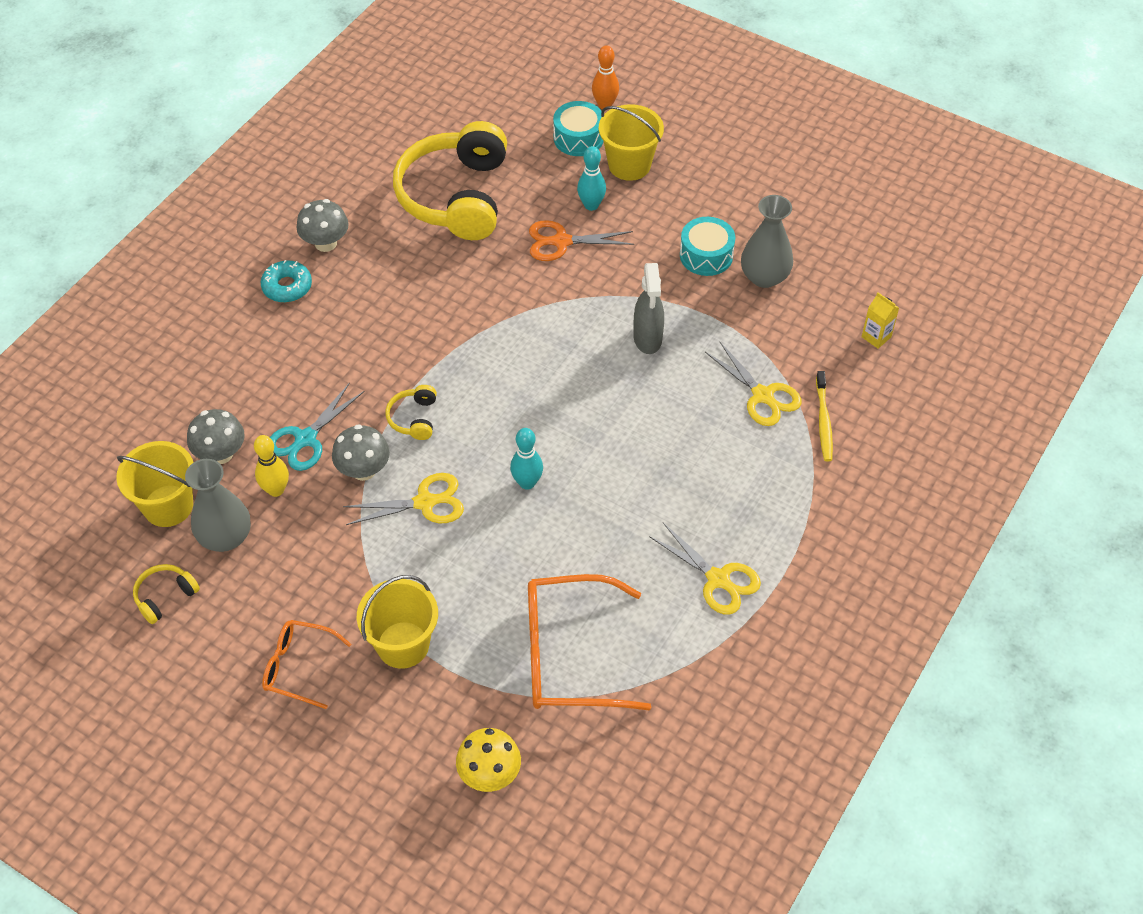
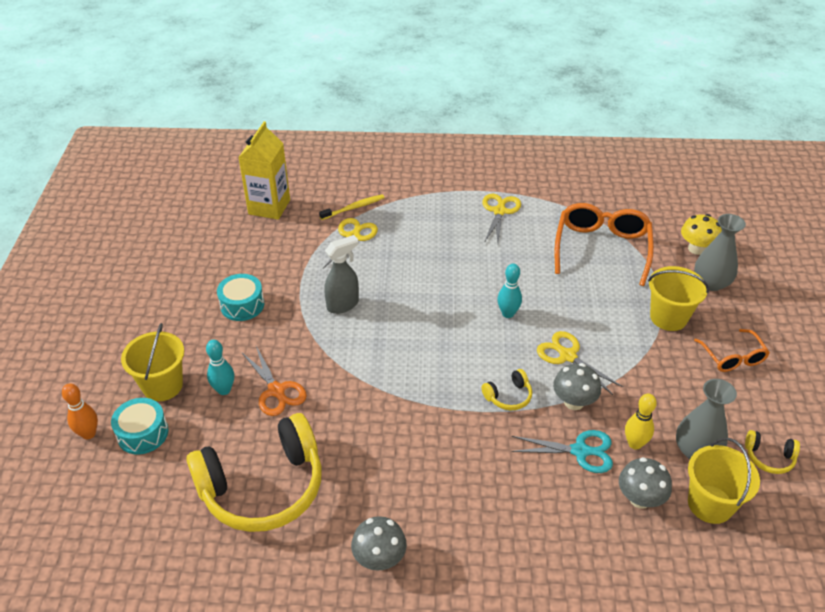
camera: 120 degrees left, 10 degrees down
(287, 287) = (449, 558): turquoise donut -> none
(568, 655) = (601, 248): orange glasses -> orange glasses turned 135 degrees counterclockwise
(764, 277) = (246, 270): grey vase -> grey vase (711, 283)
(876, 337) = (269, 207): yellow carton -> yellow carton, size x2.16

